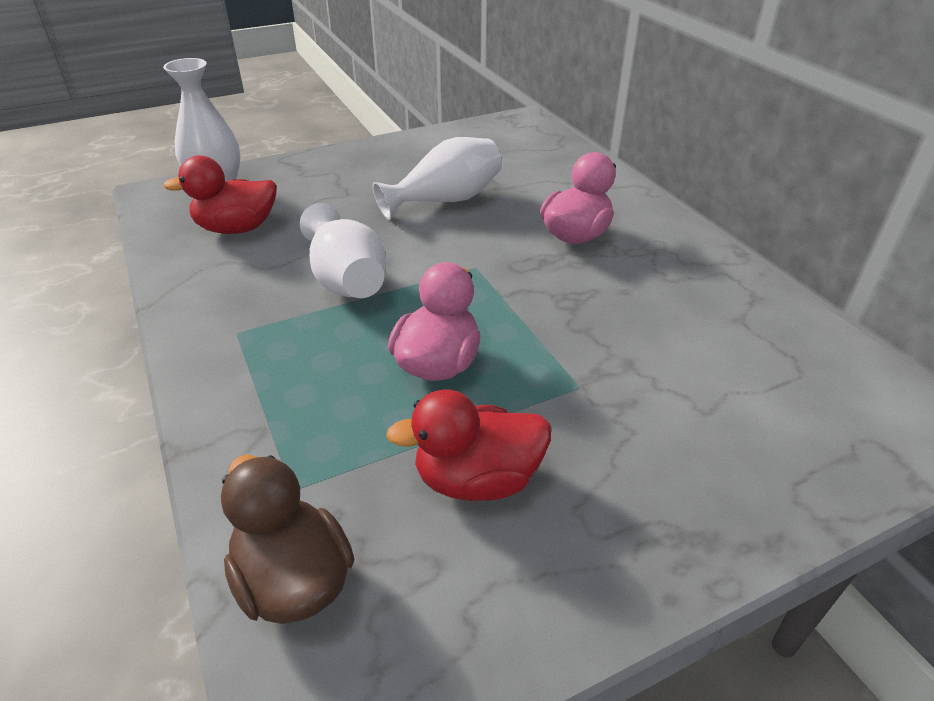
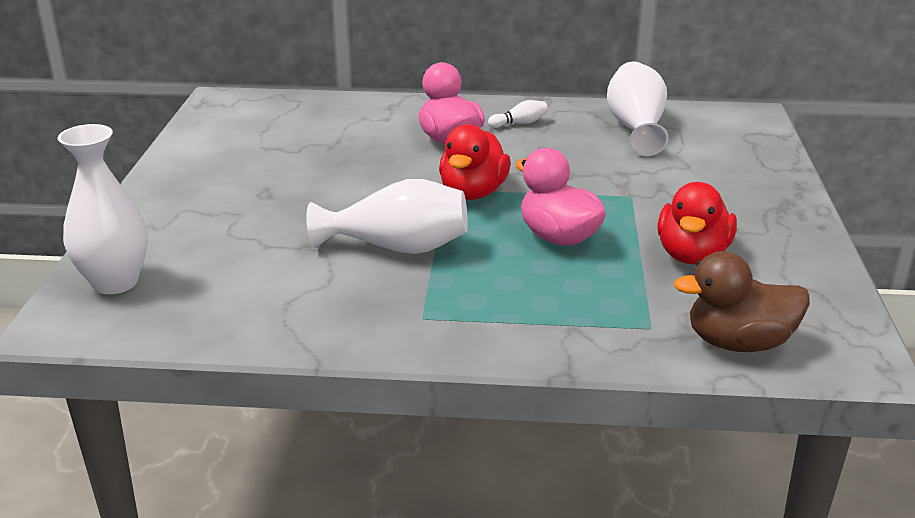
camera: 60 degrees left, 10 degrees down
(237, 228) = (226, 285): red duck -> red duck (473, 193)
(445, 200) = (322, 172): white vase -> white vase (636, 128)
(662, 261) = (519, 123): none -> white bowling pin

